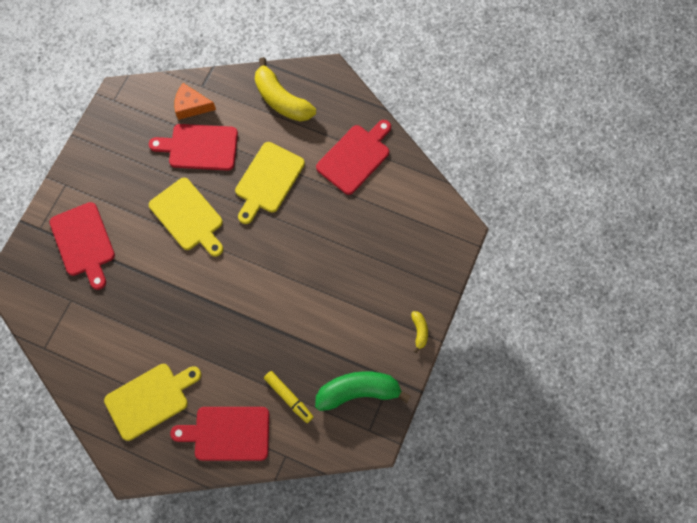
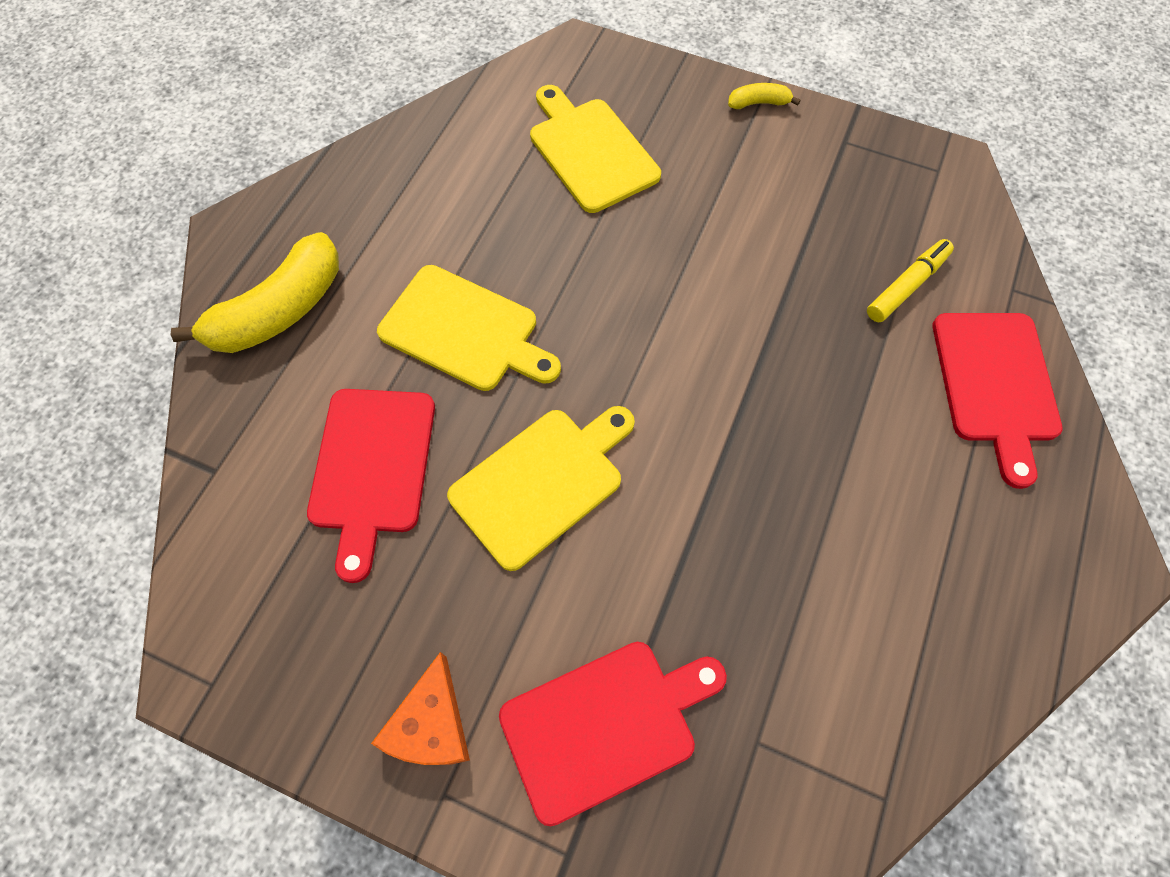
camera: 90 degrees left, 5 degrees down
(150, 399) = (960, 535): yellow cutting board -> yellow cutting board (590, 151)
(191, 106) = (262, 491): orange cheese -> orange cheese (431, 724)
(355, 157) = (426, 188): red cutting board -> none
(358, 391) = (876, 185): green banana -> none

